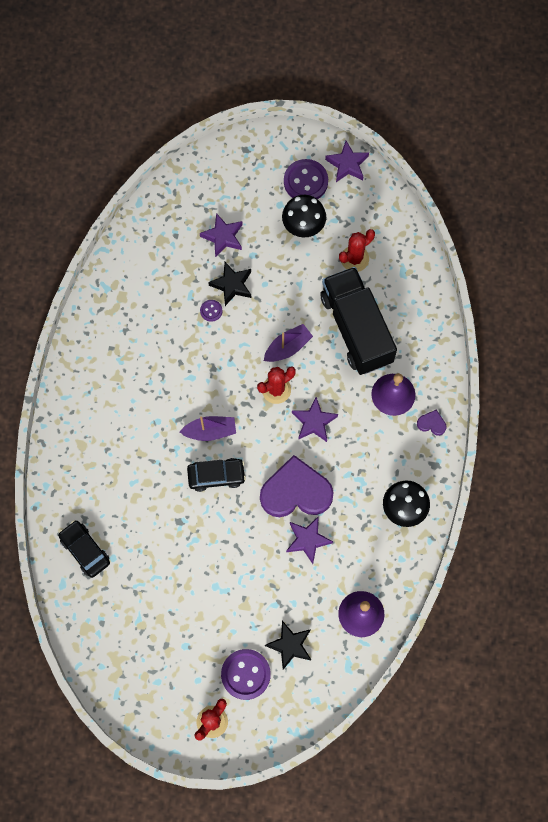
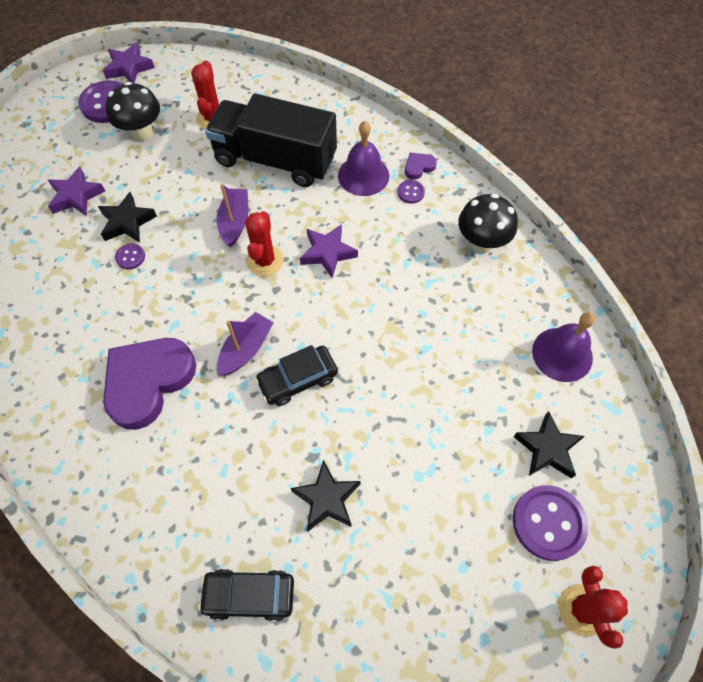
camera: 50 degrees left, 10 degrees down
(163, 548) = (327, 499): none -> black star
(216, 476) = (298, 379): black car -> black car turned 150 degrees counterclockwise
(296, 492) = (383, 319): purple heart -> purple heart (148, 382)
(307, 540) = (443, 345): purple star -> none
(406, 435) = (411, 192): none -> purple button

